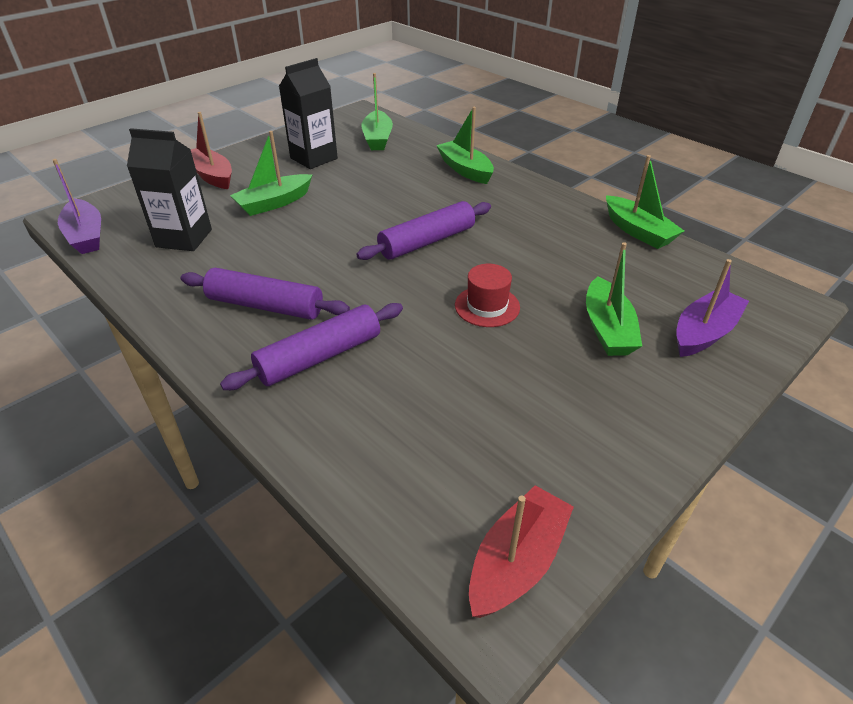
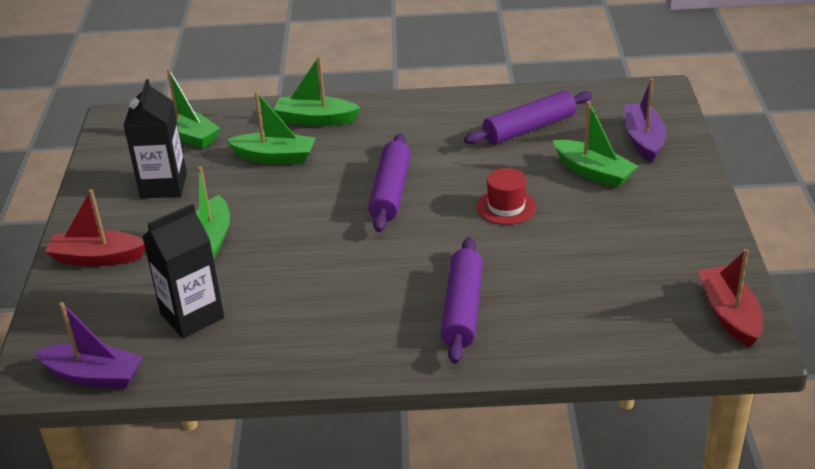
camera: 45 degrees left, 5 degrees down
(265, 306) = (363, 309): purple rolling pin -> purple rolling pin (529, 128)
(638, 231) = (513, 96): green boat -> green boat (274, 157)

